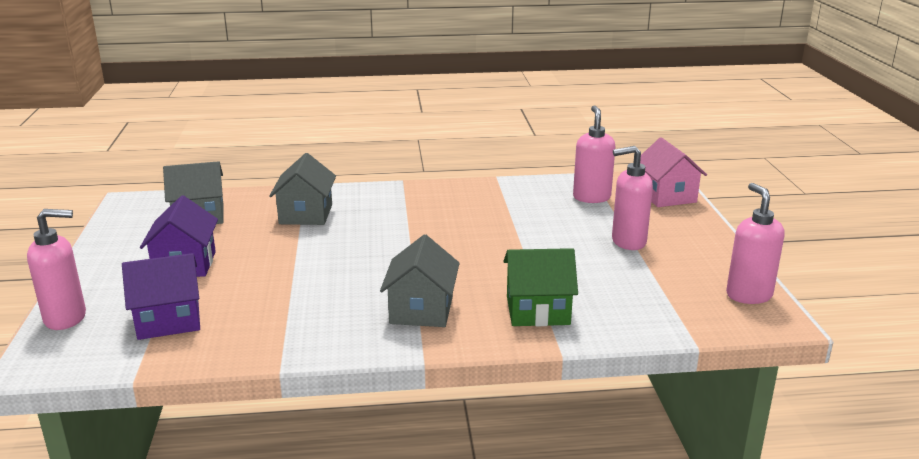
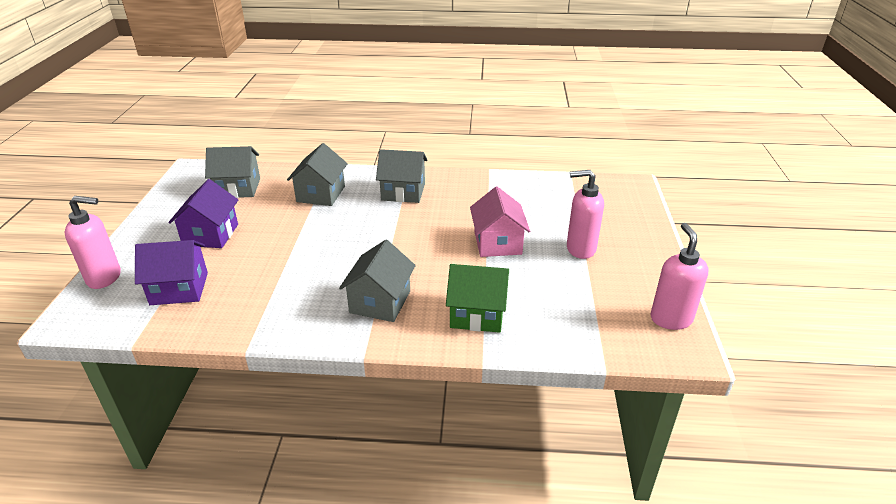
camera: 10 degrees right, 10 degrees up
(404, 205) = (403, 192): none -> grey house
(591, 197) = (563, 198): pink soap dispenser -> none
(666, 196) = (631, 203): pink house -> pink house (497, 243)

